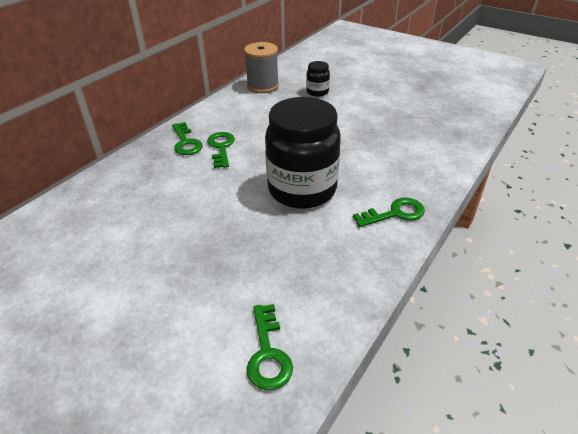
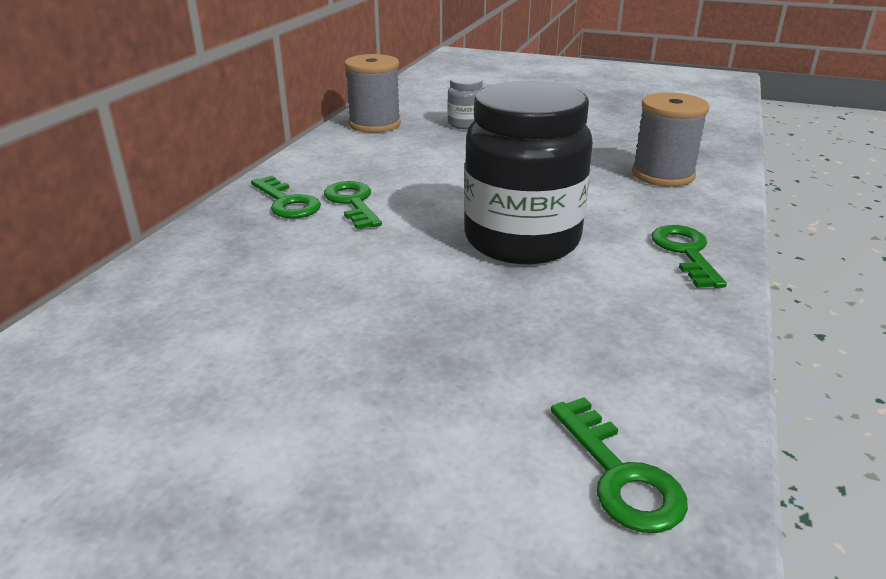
camera: 15 degrees left, 10 degrees down
(317, 92) = (465, 124): black jar -> grey jar
(395, 213) = (686, 252): green key -> green key turned 60 degrees counterclockwise
(419, 149) = (662, 175): none -> grey spool

